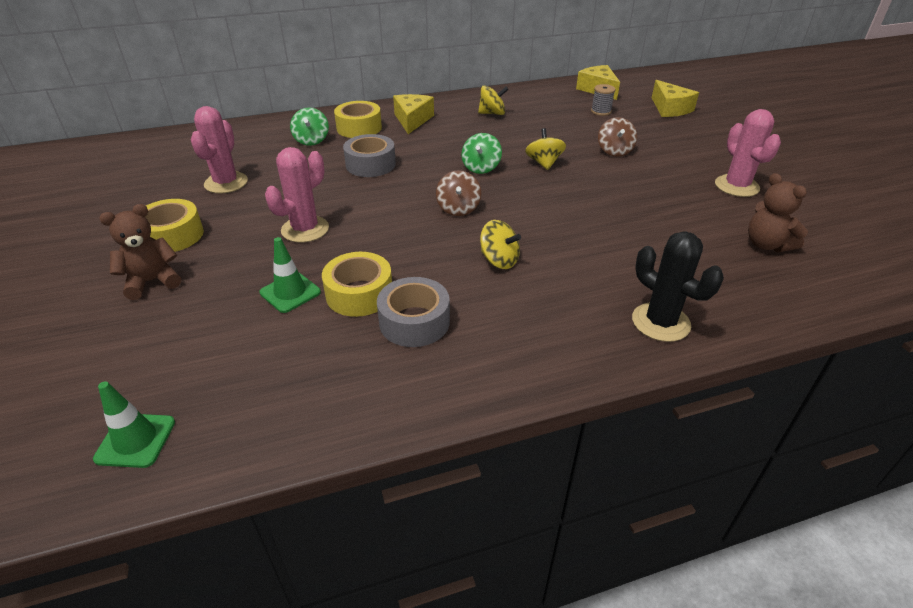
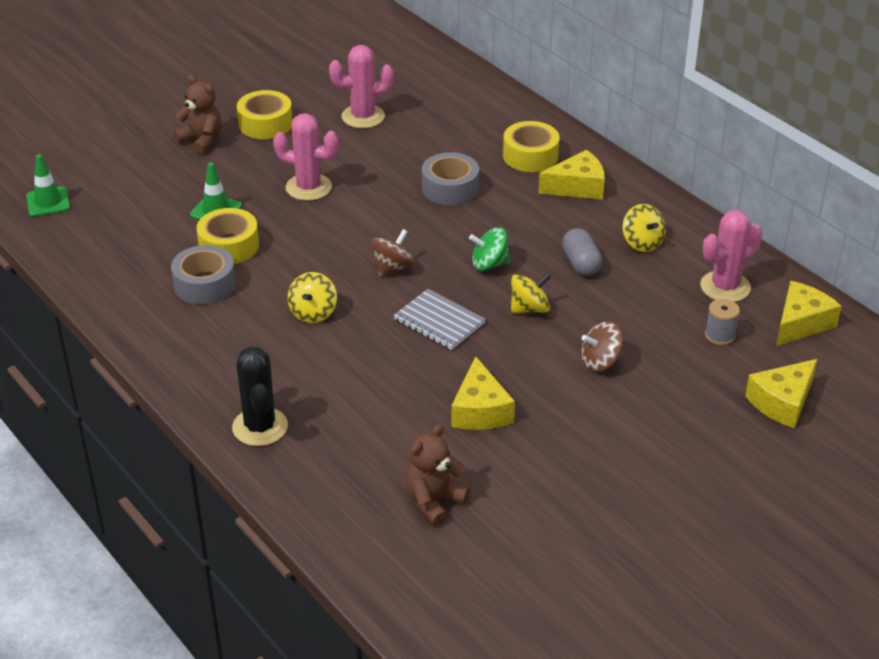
camera: 70 degrees right, 0 degrees up
(311, 140) = (479, 135): green spinning top -> none
(458, 208) = (393, 267): brown spinning top -> brown spinning top turned 150 degrees clockwise
(502, 136) = (581, 263): none -> grey capsule
(542, 201) = (439, 321): none -> grey notebook
(658, 205) = (480, 410): none -> yellow cheese
(660, 322) = (260, 427): black cactus -> black cactus turned 45 degrees counterclockwise
(736, 186) = (566, 476): pink cactus -> pink cactus (725, 287)

